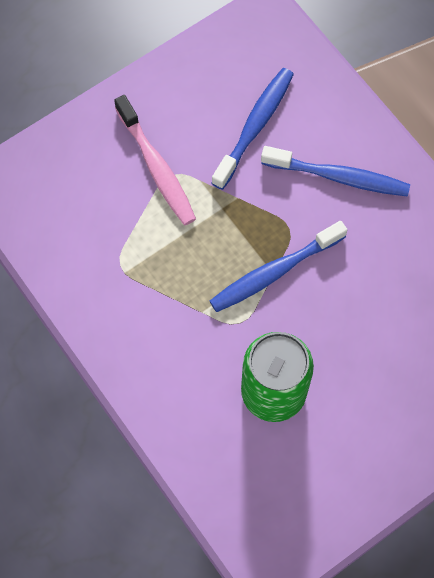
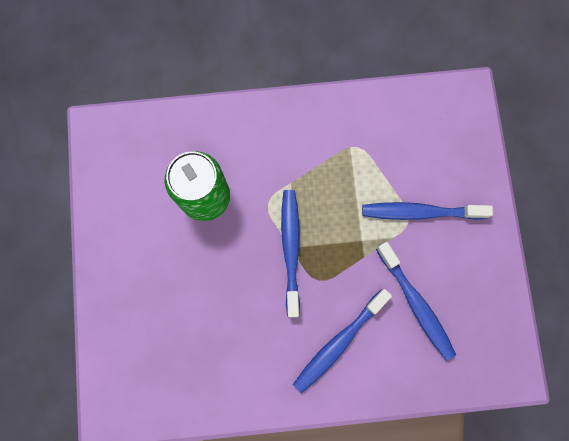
camera: 120 degrees right, 10 degrees up
(157, 168) = (420, 212): pink toothbrush -> blue toothbrush

